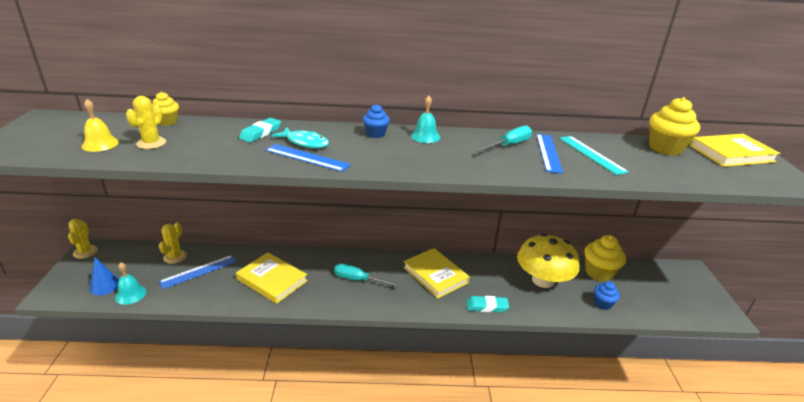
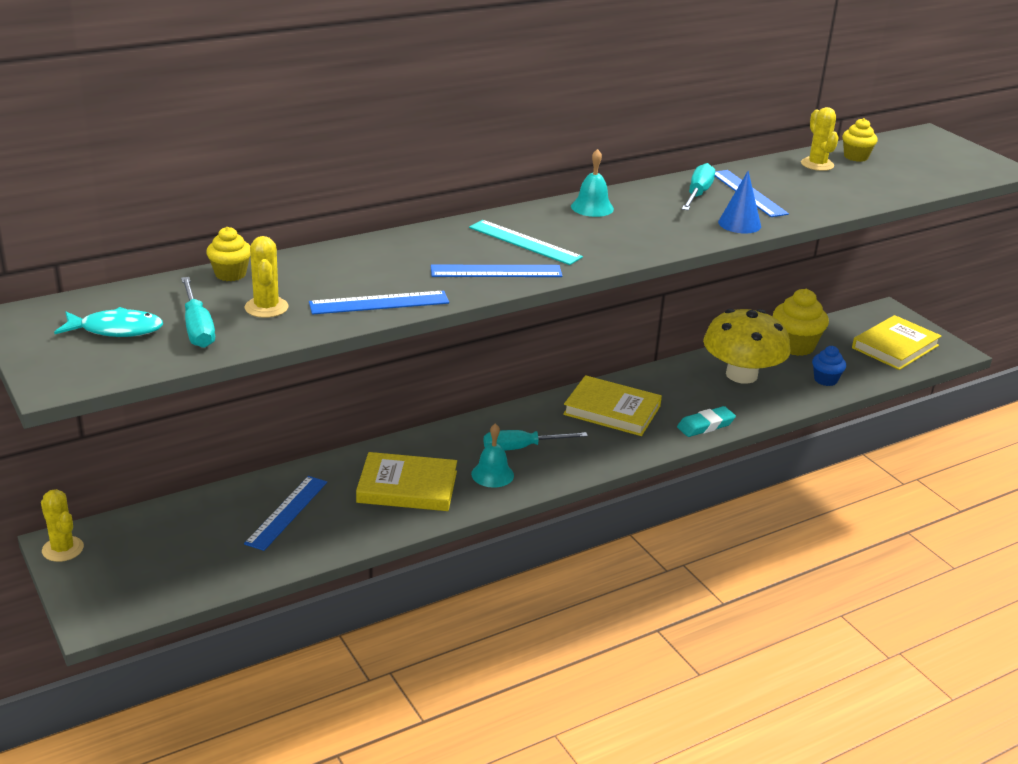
camera: 30 degrees left, 0 degrees up
(100, 144) = (197, 328): yellow bell -> turquoise screwdriver
(105, 286) = (167, 578): blue cone -> blue cone (739, 224)
(130, 294) = (224, 573): turquoise bell -> turquoise bell (492, 474)
(175, 257) = (223, 507): yellow cactus -> yellow cactus (817, 164)
(211, 157) = (379, 303): none -> blue ruler
(260, 133) = (386, 256): turquoise eraser -> none
(305, 142) = (463, 253): turquoise fish -> turquoise fish (116, 330)
(375, 134) = (530, 219): blue cupcake -> none
(592, 154) = (793, 184): turquoise ruler -> turquoise ruler (525, 242)
(665, 148) = (855, 157): yellow cupcake -> yellow cupcake, size x0.58
(731, 153) = (921, 147): yellow book -> yellow book (895, 347)

